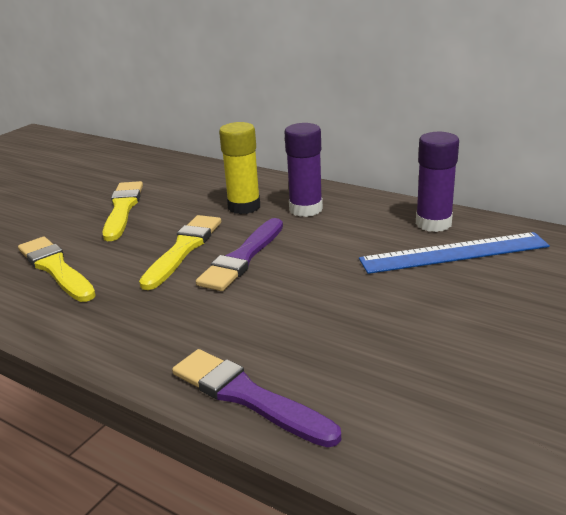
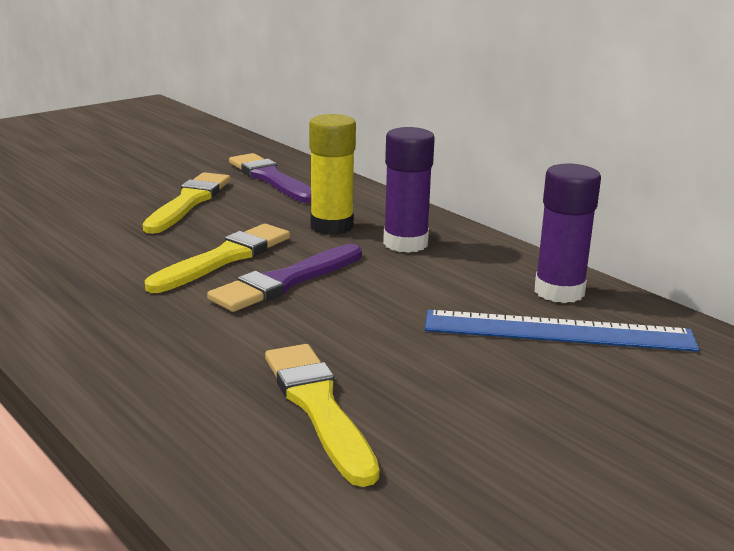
camera: 15 degrees right, 5 degrees down
(55, 268) = (69, 249): yellow brush -> yellow brush (318, 407)
(247, 396) = (174, 429): purple brush -> purple brush (271, 179)

